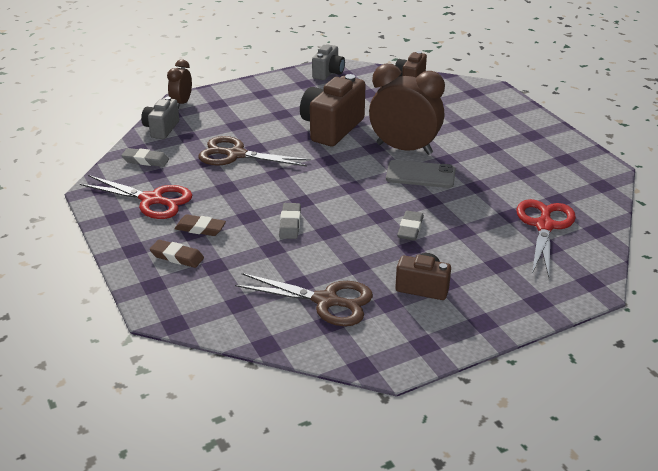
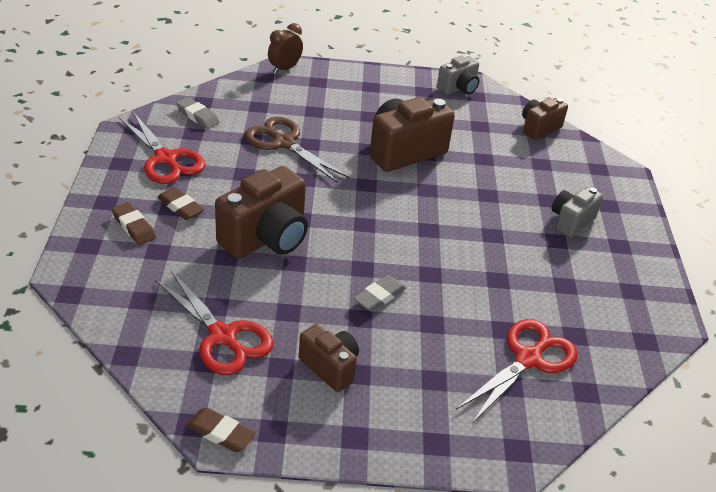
camera: 25 degrees right, 5 degrees up
(161, 129) = (241, 89): grey camera -> grey camera (571, 221)
(290, 224) = (266, 238): grey eraser -> brown camera
(326, 301) = (223, 336): brown scissors -> red scissors
(390, 362) = (220, 433): none -> brown eraser
(404, 149) = (458, 204): brown clock -> none
(420, 175) = (447, 240): grey phone -> none

